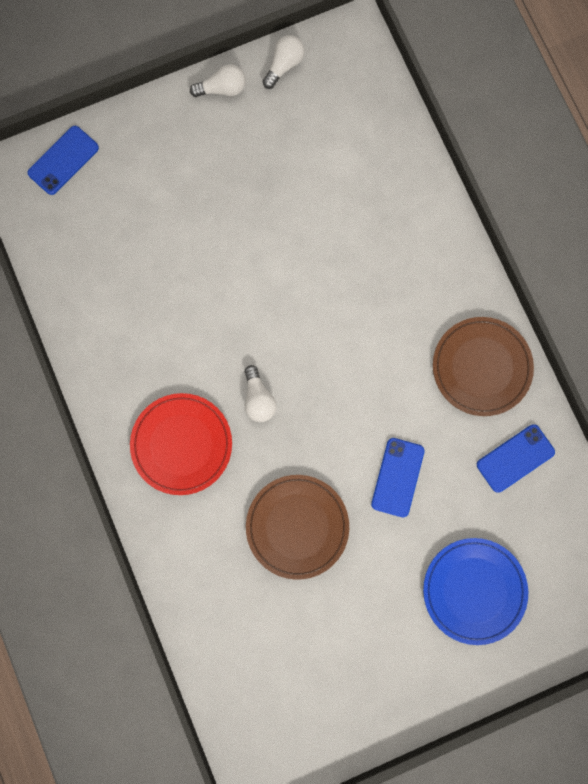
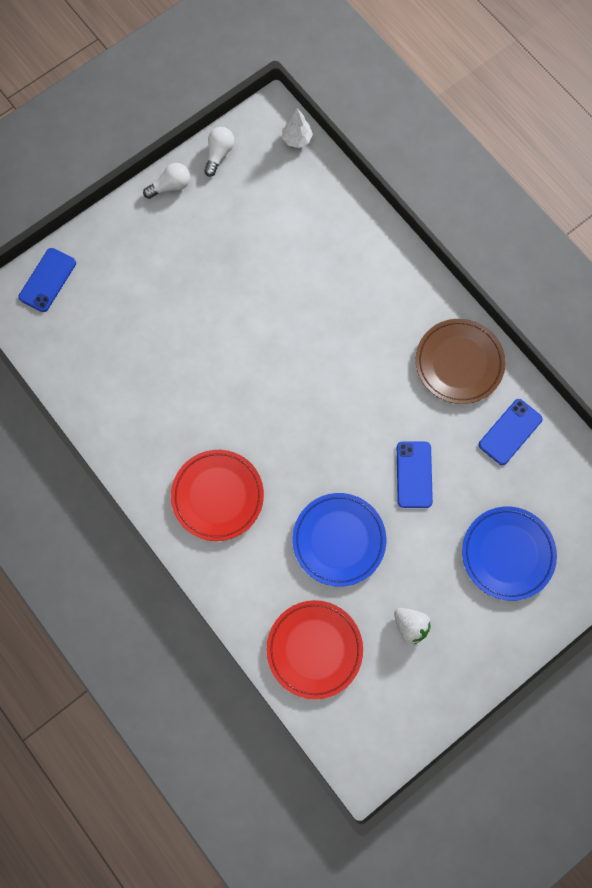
camera: 15 degrees left, 5 degrees down
(239, 636) = (314, 649): none -> red plate
(258, 399) = (274, 439): white light bulb -> none
(297, 526) = (339, 540): brown plate -> blue plate
(348, 638) = (410, 625): none -> white strawberry
(374, 69) = (297, 139): none -> white tree

